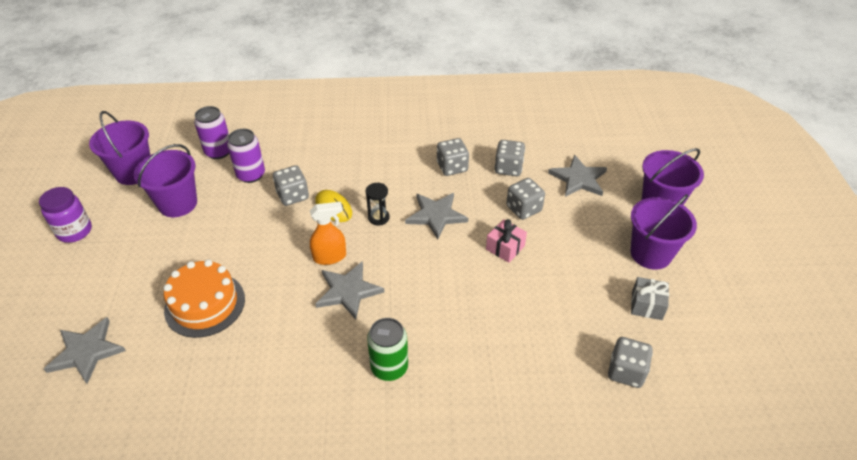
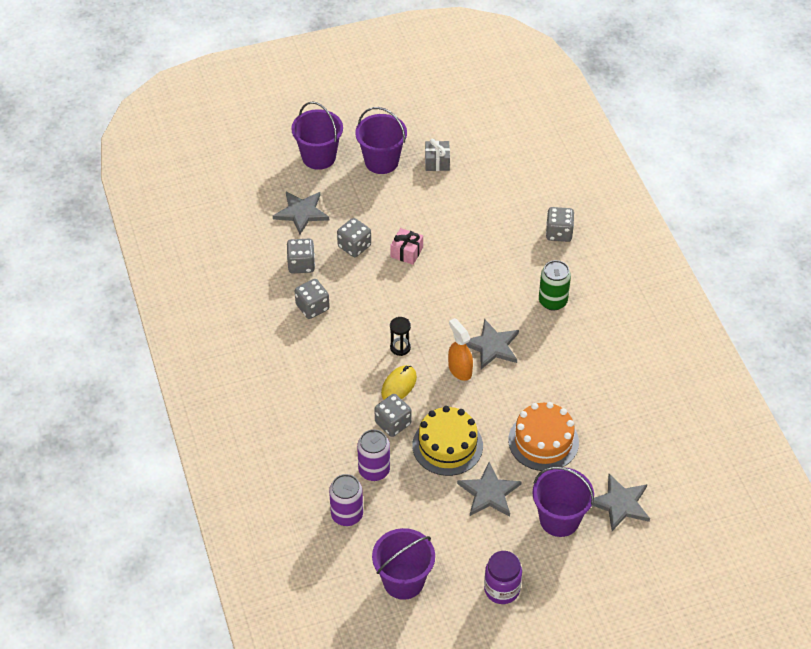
camera: 105 degrees left, 5 degrees up
(178, 203) = (435, 517): purple bucket -> purple bucket (559, 519)
(246, 228) = (447, 445): none -> yellow cake
(436, 215) = (383, 306): grey star -> grey star (489, 492)
(626, 371) = (502, 171): grey dice -> grey dice (559, 233)

